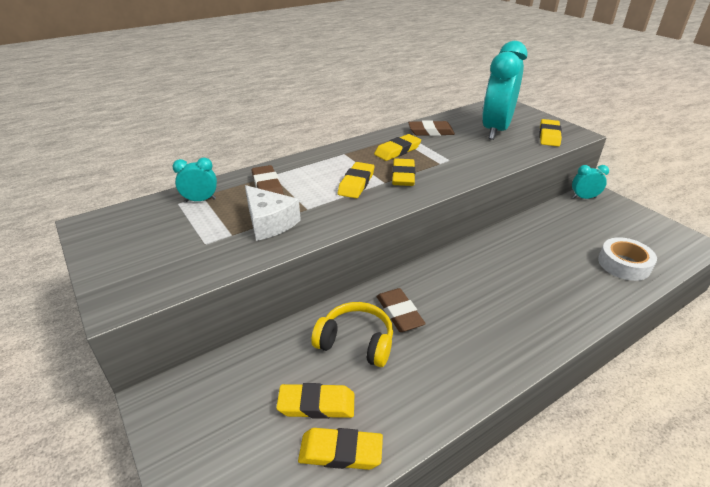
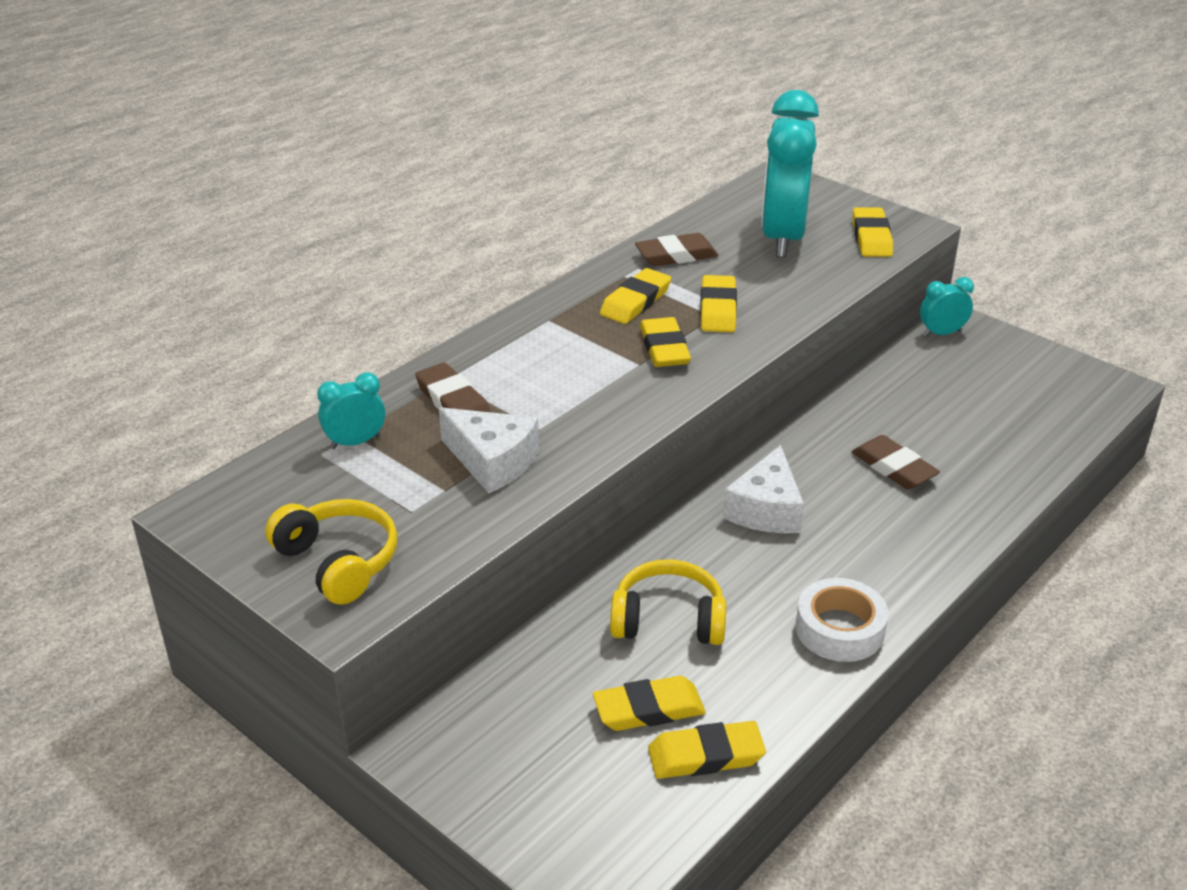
camera: 15 degrees left, 0 degrees up
(142, 266) = (338, 562): none -> yellow headphones
(356, 183) = (595, 373): yellow eraser -> yellow eraser (718, 309)
(399, 313) = (715, 568): brown eraser -> brown eraser (893, 467)
(445, 282) = (766, 509): none -> white cheese
(624, 264) = (1018, 437): white tape -> white tape (839, 629)

